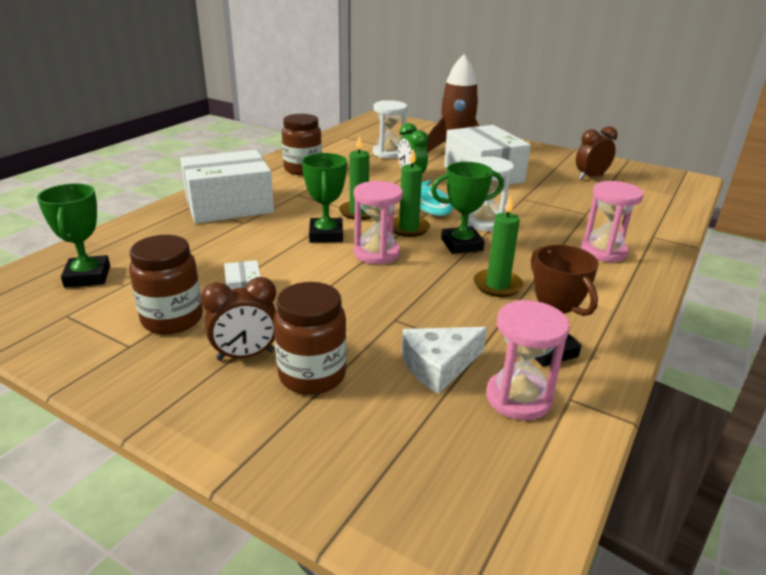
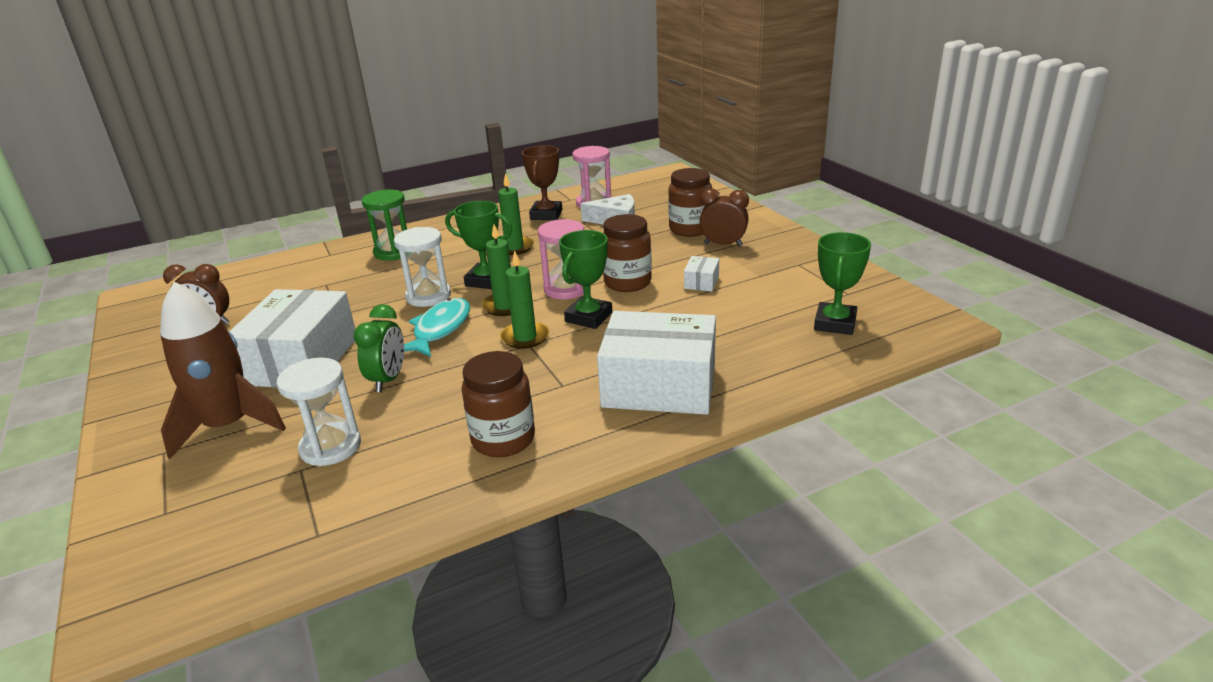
camera: 145 degrees left, 0 degrees up
(172, 319) = (765, 274): brown jar -> brown jar (627, 282)
(603, 251) = (394, 252): pink hourglass -> green hourglass

